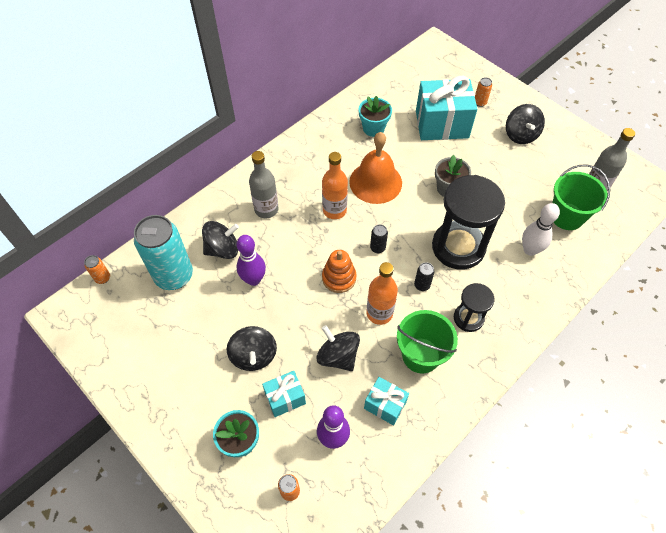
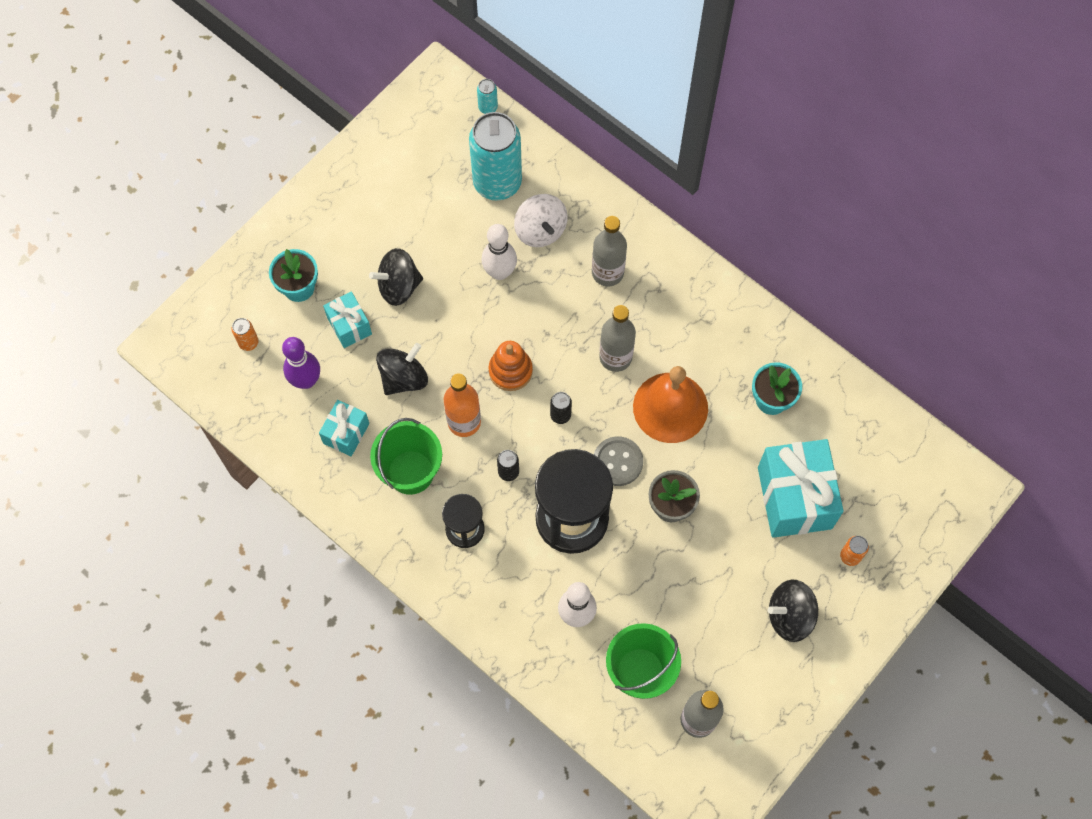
camera: 85 degrees right, 10 degrees up
(103, 278) = (488, 107): orange can -> turquoise can
(223, 249) = (540, 230): black spinning top -> white spinning top
(253, 279) = (500, 272): purple bowling pin -> white bowling pin
(334, 210) = (615, 357): orange bottle -> grey bottle
(415, 216) = (617, 462): none -> grey button

